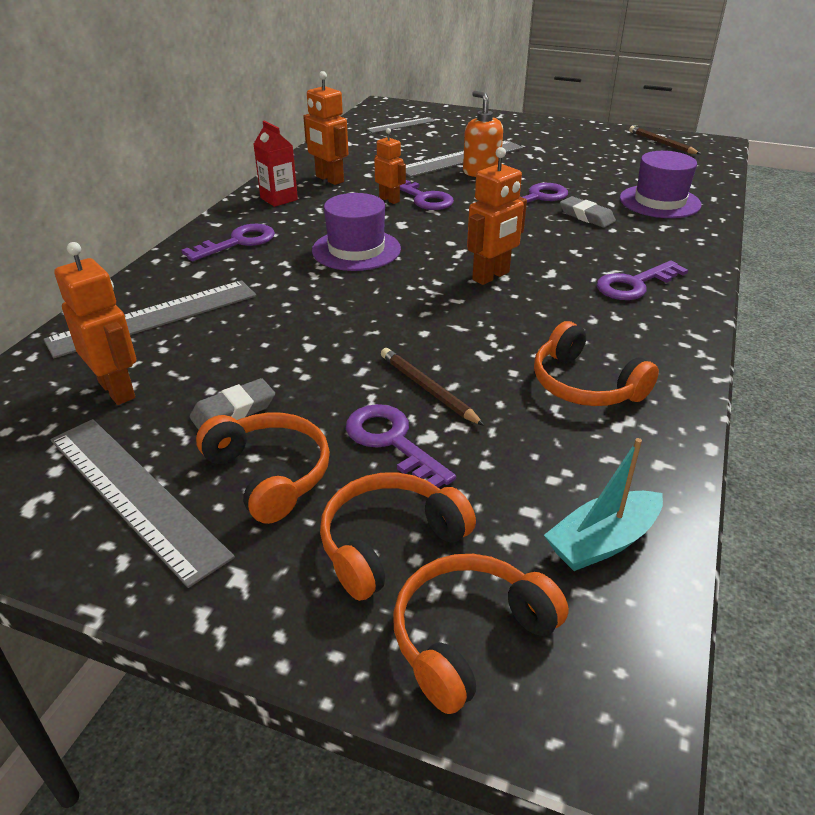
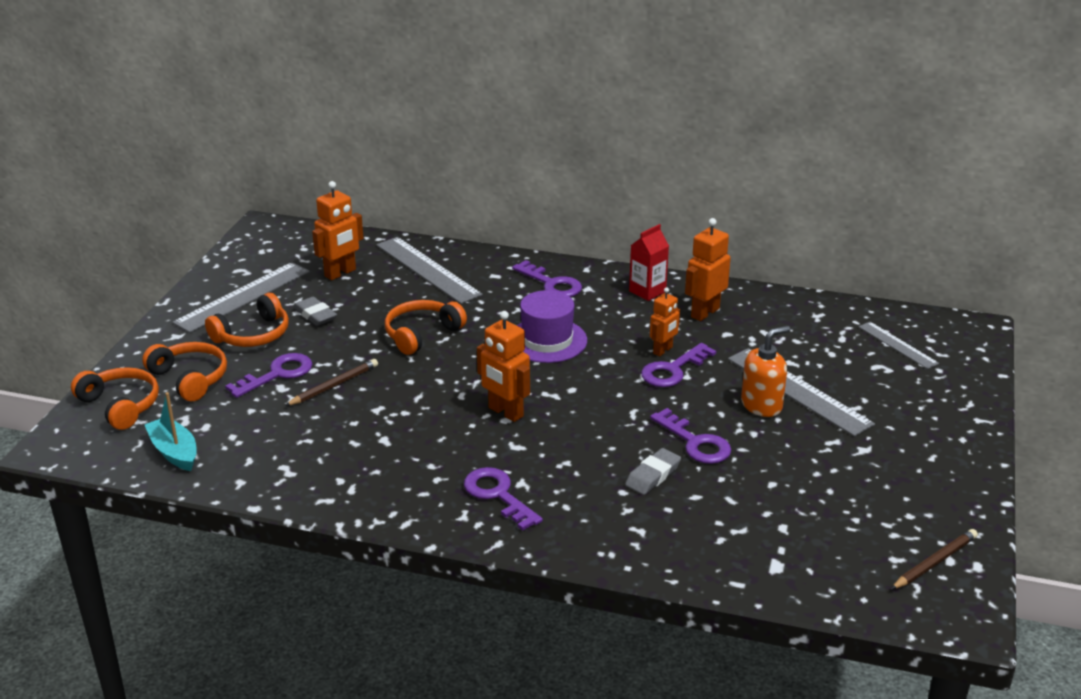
camera: 85 degrees right, 5 degrees down
(584, 385) = (335, 455): orange headphones -> orange headphones (421, 334)
(659, 202) = (711, 535): purple hat -> none

